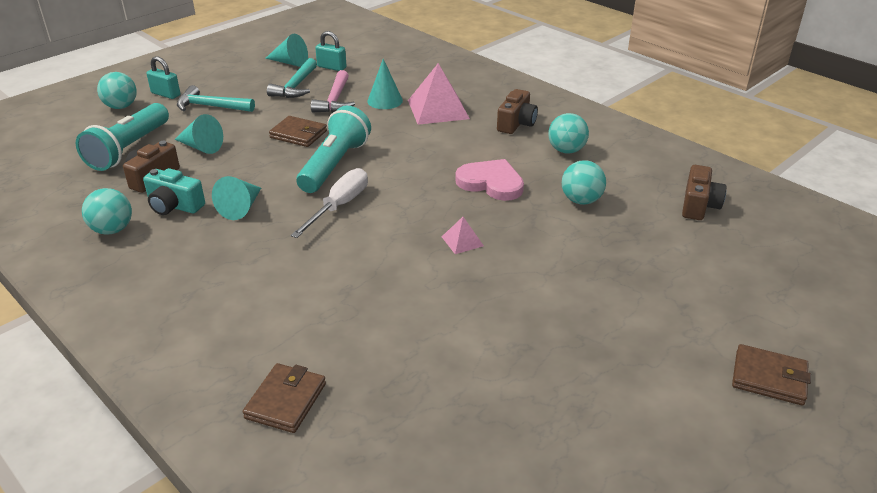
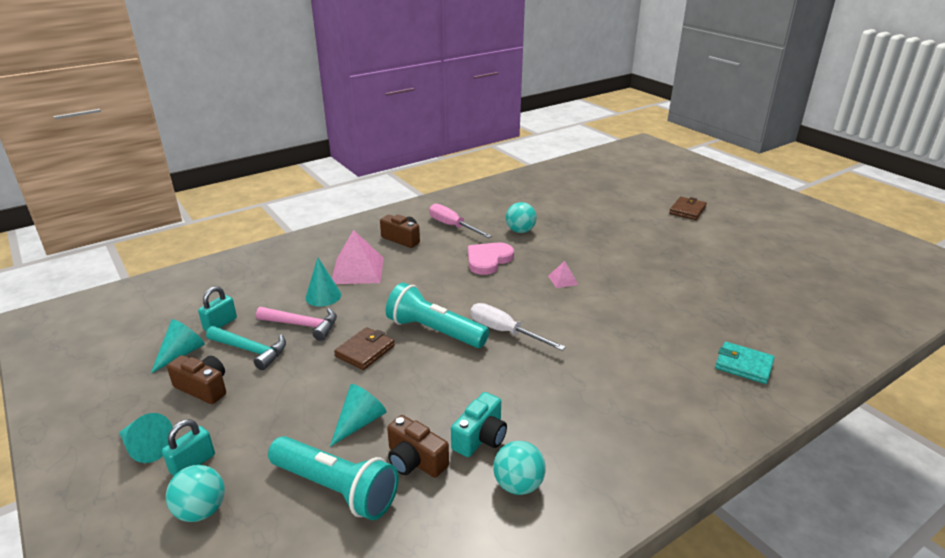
camera: 80 degrees left, 5 degrees down
(210, 106) = (259, 418): turquoise hammer -> none
(241, 208) = (495, 389): turquoise cone -> turquoise cone (146, 448)
(286, 401) = (743, 365): brown wallet -> turquoise wallet
(566, 150) = (452, 226): turquoise ball -> pink screwdriver
(699, 205) = (534, 197): brown camera -> brown camera (203, 388)

